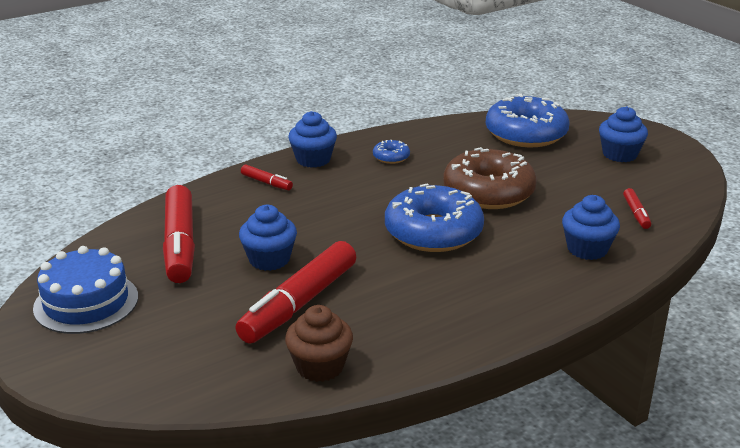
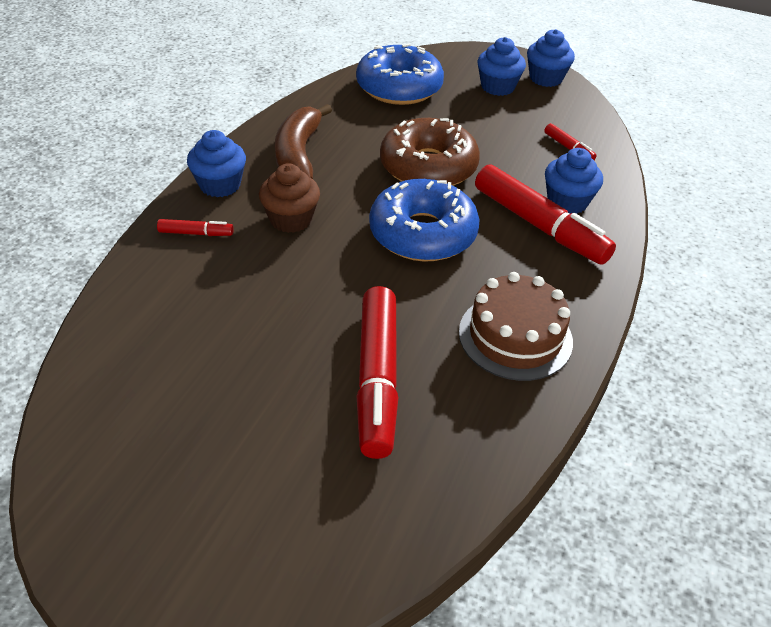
camera: 35 degrees left, 15 degrees up
(86, 302) = (132, 493): blue cake -> none
(180, 244) = (172, 357): red marker -> red marker (539, 225)
(269, 259) = (293, 335): blue cupcake -> blue cupcake (545, 78)
(320, 366) = (471, 449): brown cupcake -> brown cupcake (291, 219)
(391, 157) = (298, 155): blue donut -> brown banana
(433, 317) = (515, 336): none -> brown cake

